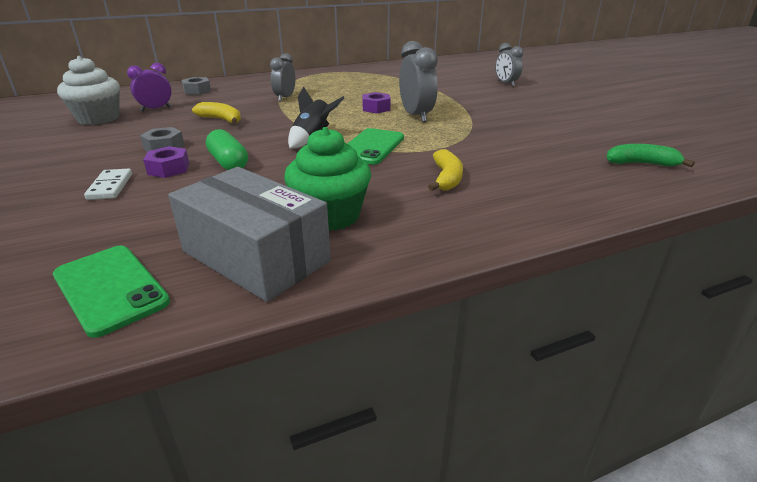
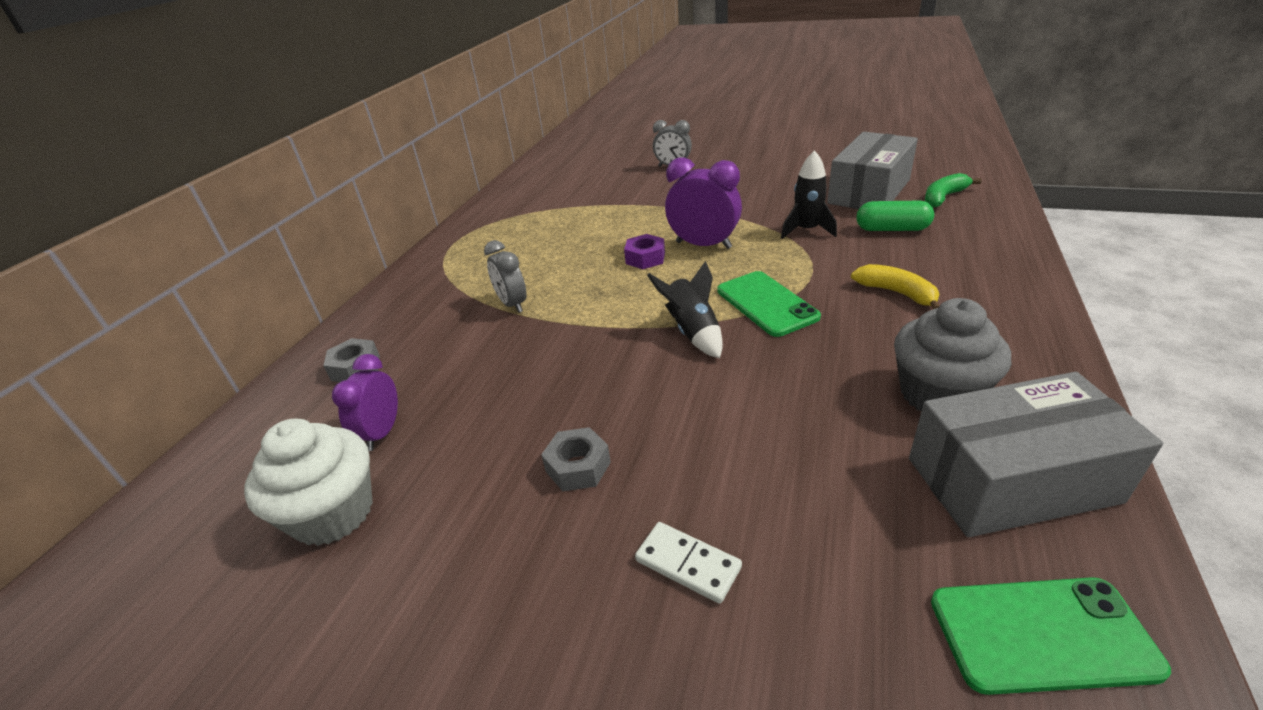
camera: 45 degrees left, 5 degrees up
(168, 169) = (674, 484): purple nut -> none
(221, 120) = (527, 382): yellow banana -> none
(228, 163) = (708, 422): green capsule -> green capsule (892, 229)
(330, 216) = (938, 394): green cupcake -> grey cupcake
(416, 116) = (703, 245): grey clock -> purple clock
(488, 135) = (806, 230): none -> black rocket
(592, 139) = (869, 191): none -> grey box

